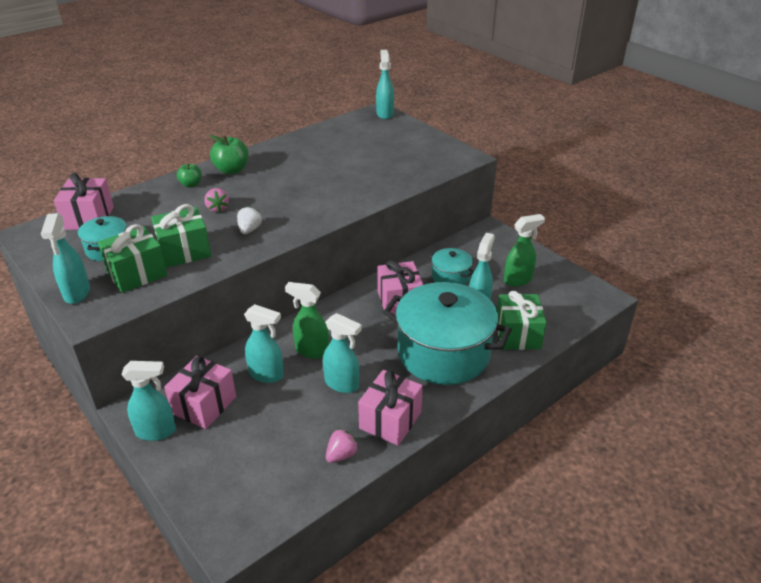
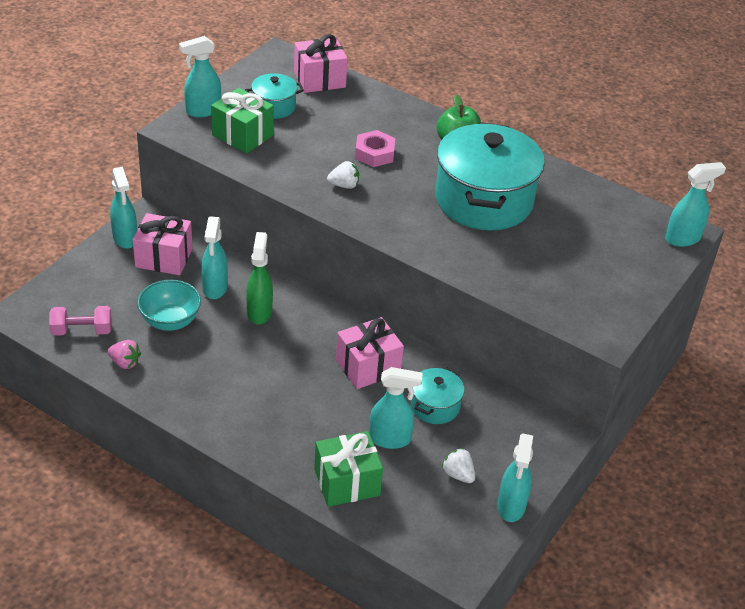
camera: 70 degrees right, 5 degrees up
(184, 251) = (289, 153): green gift -> none
(191, 184) = (412, 124): green apple -> none
(217, 208) = (374, 153): pink strawberry -> pink nut
(281, 485) = (82, 331): none -> pink dumbbell
(297, 412) = (170, 321): none -> turquoise bowl
(342, 384) = (217, 345): turquoise spray bottle -> turquoise spray bottle (511, 507)
(390, 420) = (177, 390): pink gift -> none
(443, 353) = (290, 418): turquoise pot -> turquoise pot (483, 200)
(518, 280) = (458, 474): green spray bottle -> white strawberry

